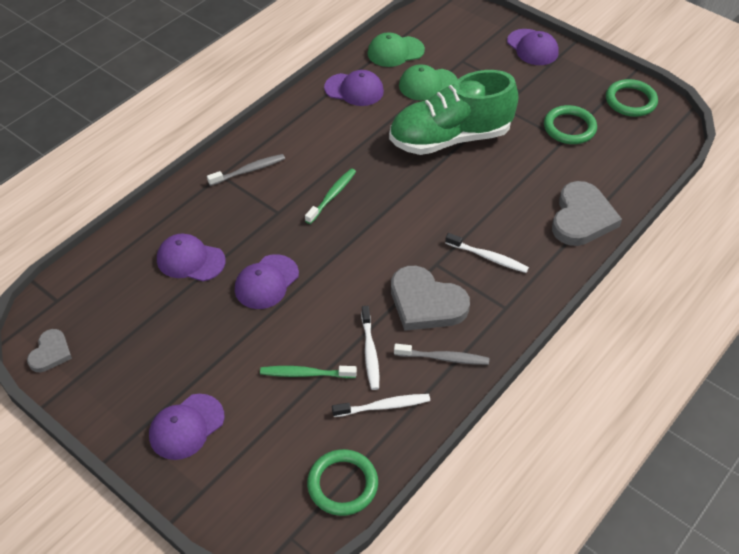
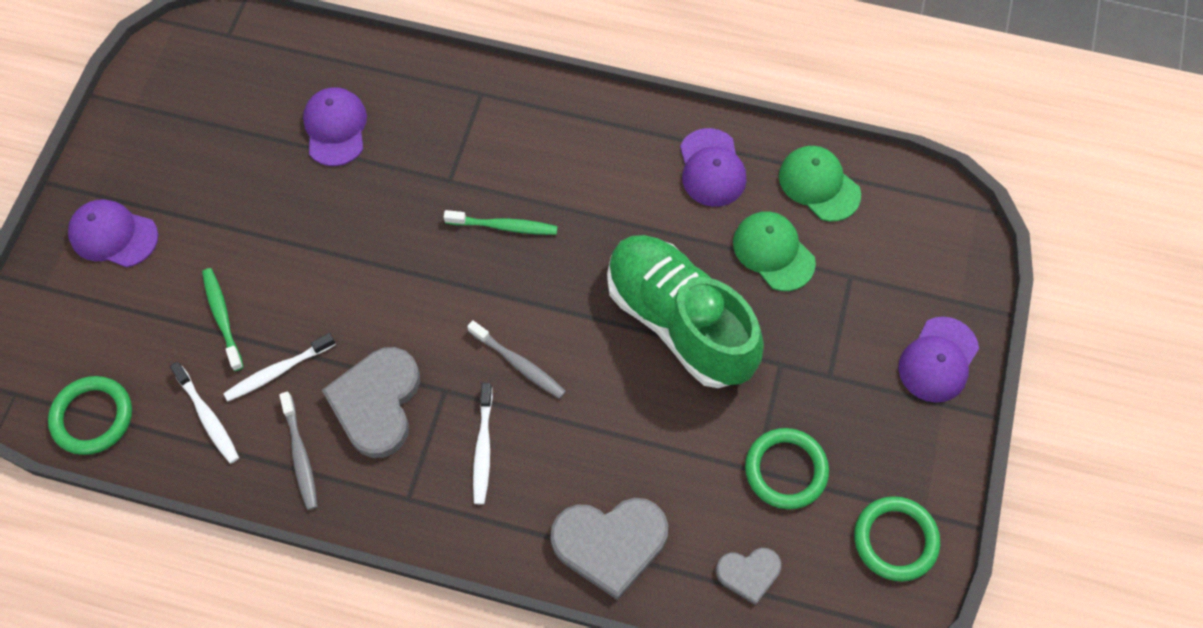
camera: 65 degrees right, 15 degrees up
(50, 353) = (159, 67): grey heart -> grey heart (748, 573)
(249, 170) = (502, 118): grey toothbrush -> grey toothbrush (519, 364)
(266, 282) = (336, 218): purple cap -> none

